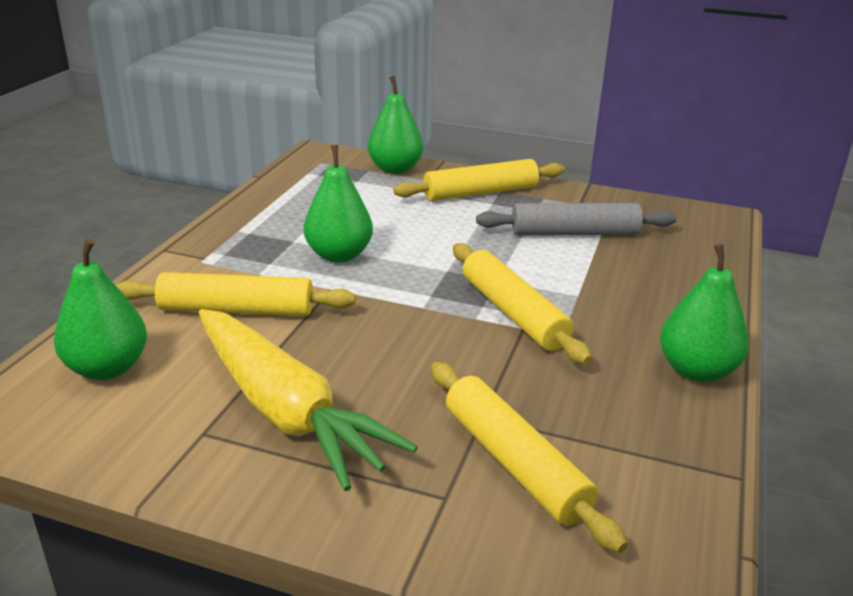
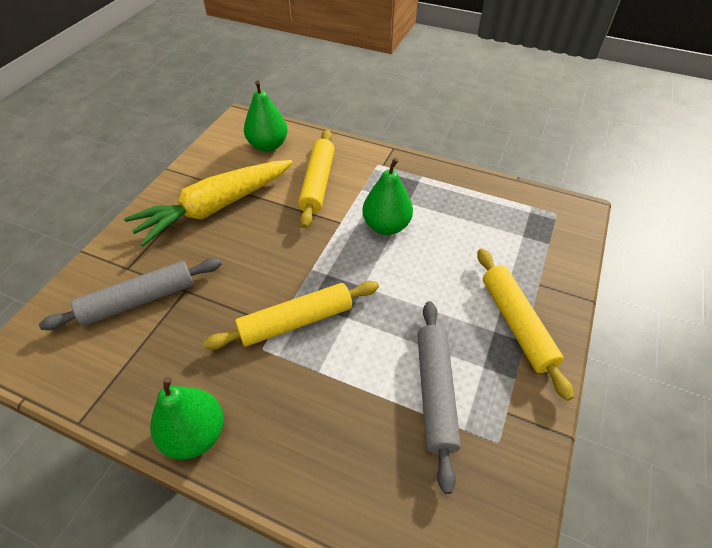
camera: 95 degrees right, 20 degrees up
(395, 169) = (556, 262): green pear -> none
(514, 463) = (139, 300): yellow rolling pin -> grey rolling pin

